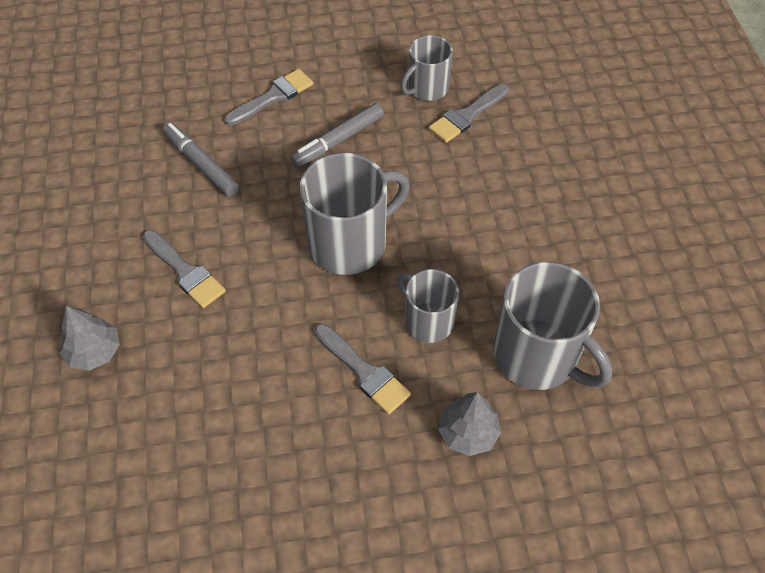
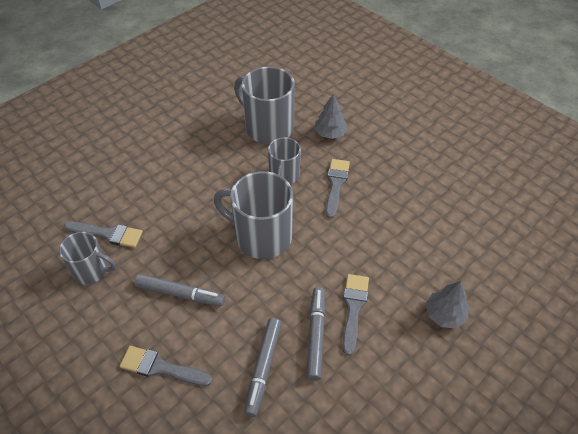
camera: 125 degrees left, 5 degrees down
(190, 221) = (316, 335): none -> grey marker
(537, 356) = (268, 128): grey mug -> grey mug turned 60 degrees counterclockwise

